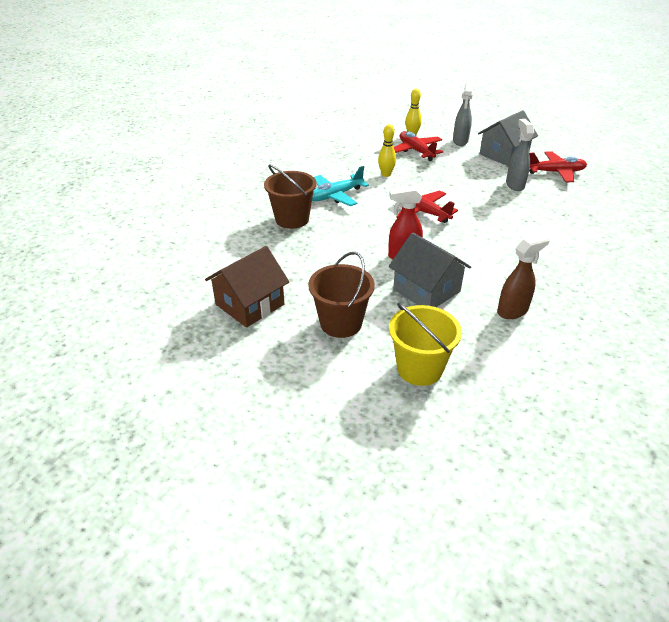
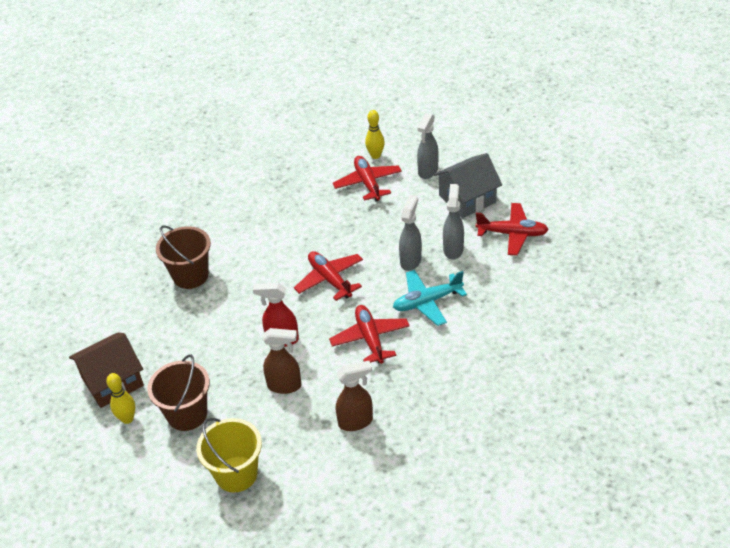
camera: 15 degrees right, 5 degrees up
(335, 196) = (248, 246): turquoise plane -> turquoise plane (427, 302)
(386, 174) = (316, 218): yellow bowling pin -> yellow bowling pin (127, 419)
(426, 290) = (285, 386): grey house -> brown spray bottle
(484, 194) = (411, 260): none -> grey spray bottle
(484, 248) = (370, 339): none -> red plane

